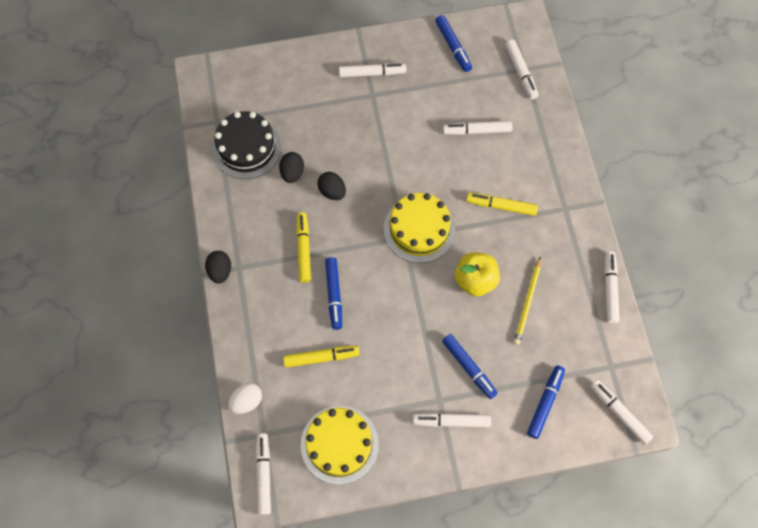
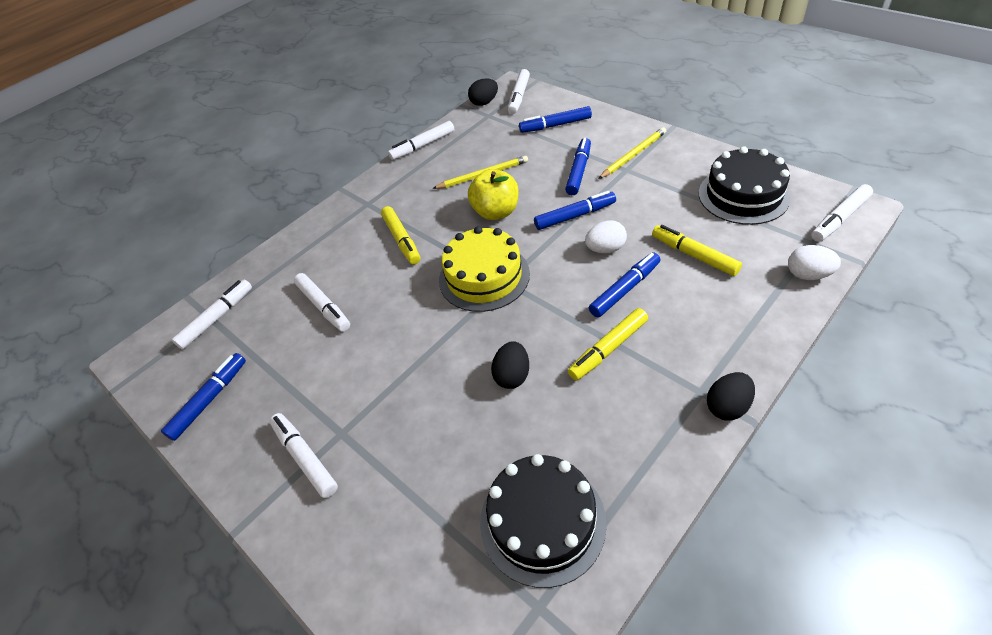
camera: 120 degrees left, 20 degrees down
(292, 173) = (527, 435): black egg -> black egg (484, 102)
(339, 444) = (743, 195): yellow cake -> black cake
(376, 314) = (605, 249): none -> white egg
(423, 323) = (575, 216): none -> blue marker
(451, 421) = (633, 155): white marker -> yellow pencil

